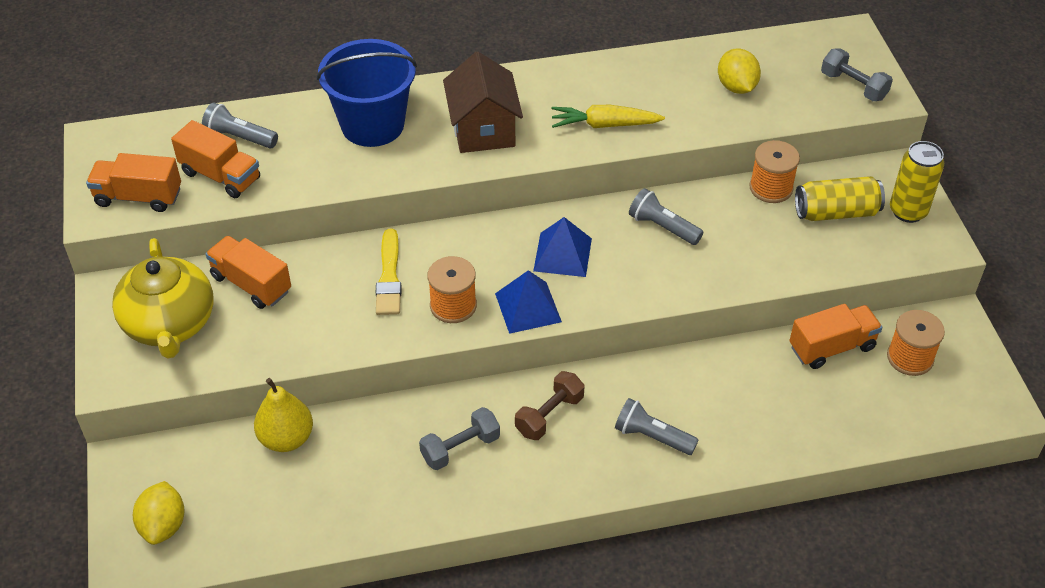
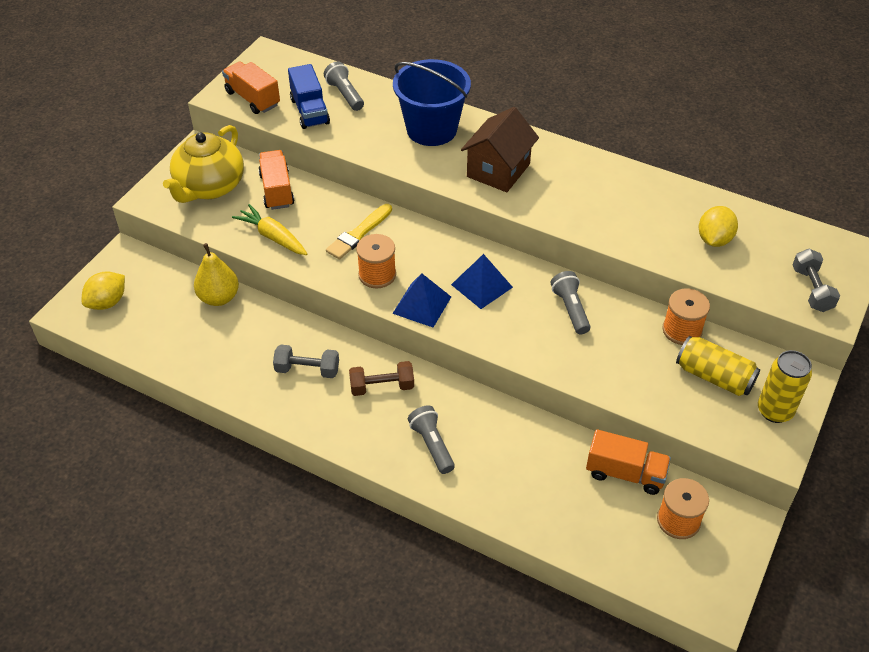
camera: 40 degrees right, 0 degrees up
(220, 176) = (309, 111): orange truck -> blue truck
(604, 125) = (584, 212): yellow carrot -> yellow carrot (273, 237)

